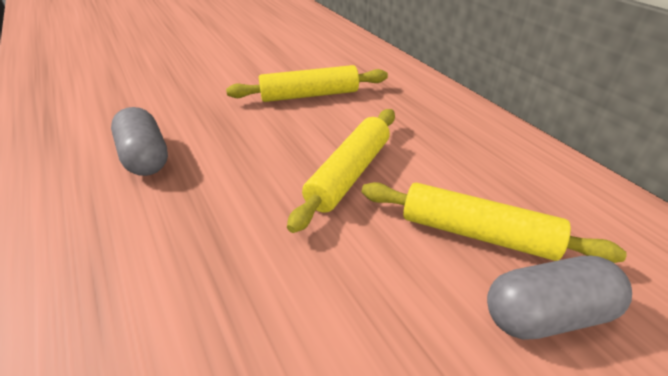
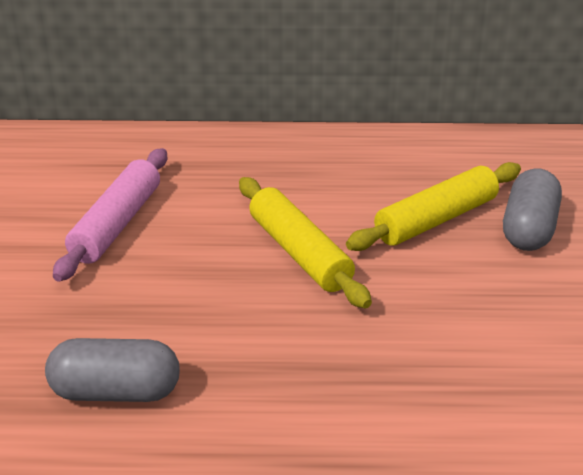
camera: 60 degrees left, 5 degrees down
(309, 95) = (116, 224): yellow rolling pin -> pink rolling pin

